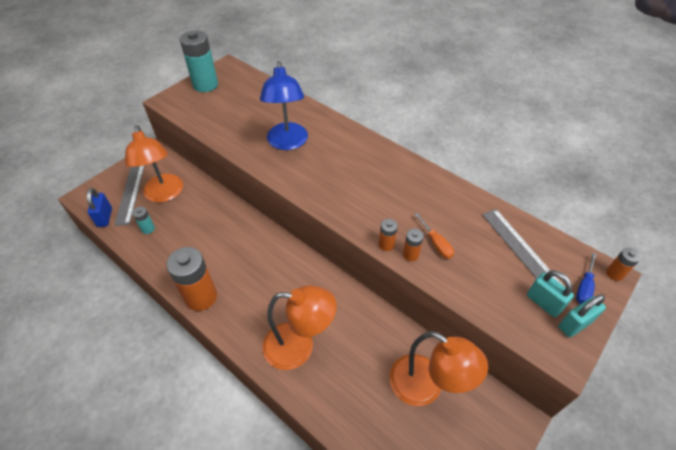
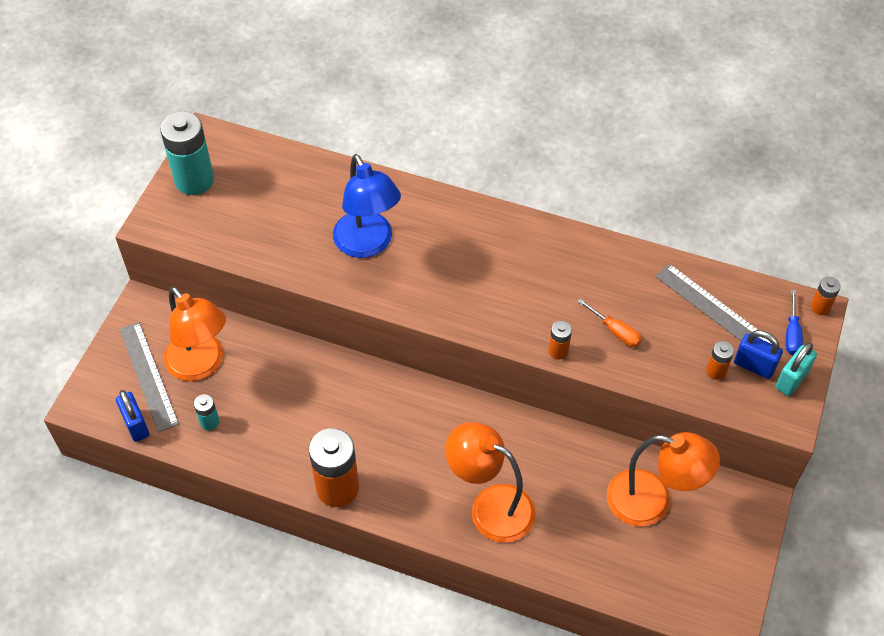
camera: 20 degrees left, 5 degrees up
(299, 347) = (490, 506): orange lamp -> orange lamp turned 135 degrees counterclockwise
(410, 254) = (591, 354): orange battery -> orange battery (716, 371)
(543, 303) = (754, 366): turquoise padlock -> blue padlock

